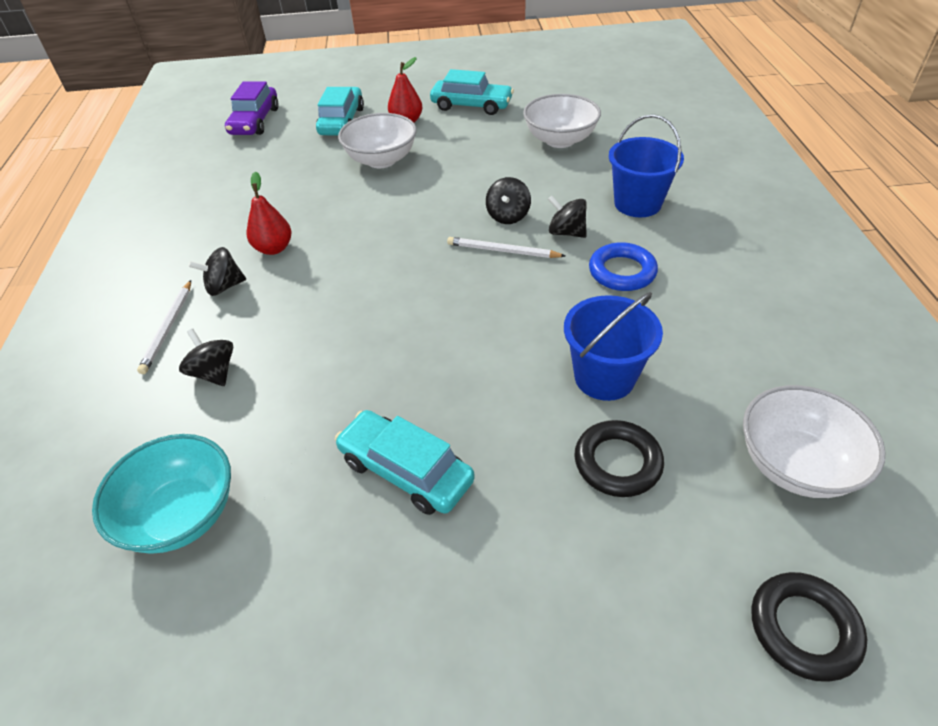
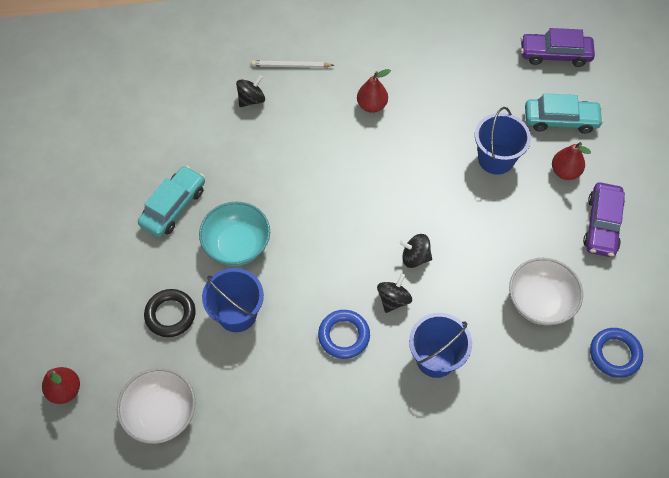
camera: 85 degrees right, 15 degrees up
(182, 515) = (155, 110): turquoise bowl -> turquoise bowl (237, 245)
(224, 286) = (330, 85): black spinning top -> none
(381, 160) = (496, 159): white bowl -> blue bucket
(471, 105) = (602, 225): turquoise car -> purple car
(502, 251) = (369, 254): white pencil -> none
(611, 106) = (615, 354): none -> blue ring
(803, 628) = (65, 390): black ring -> red pear

